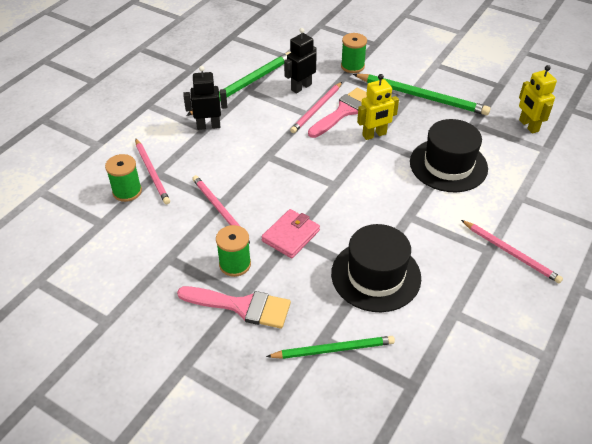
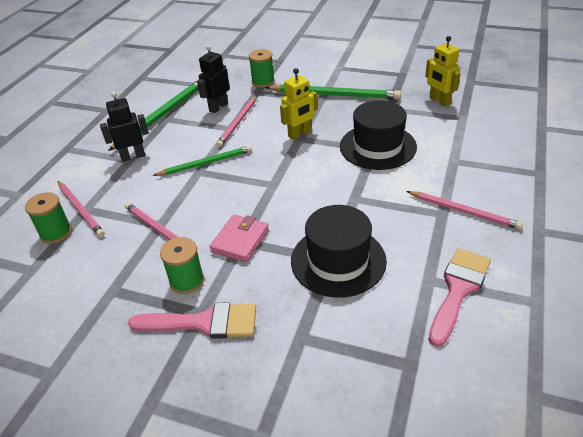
camera: 10 degrees left, 5 degrees down
(333, 349) = (315, 345): green pencil -> green pencil (206, 163)
(344, 111) = (265, 120): pink brush -> pink brush (458, 290)

